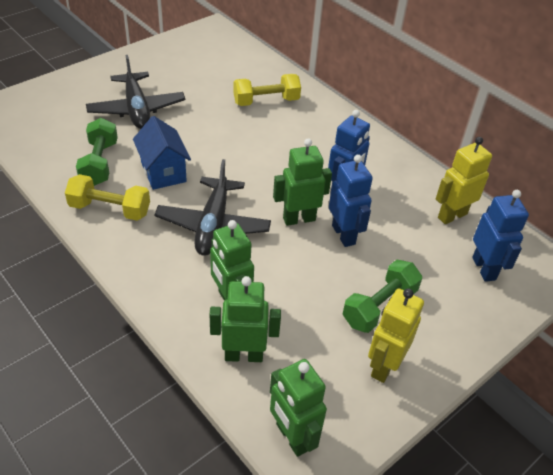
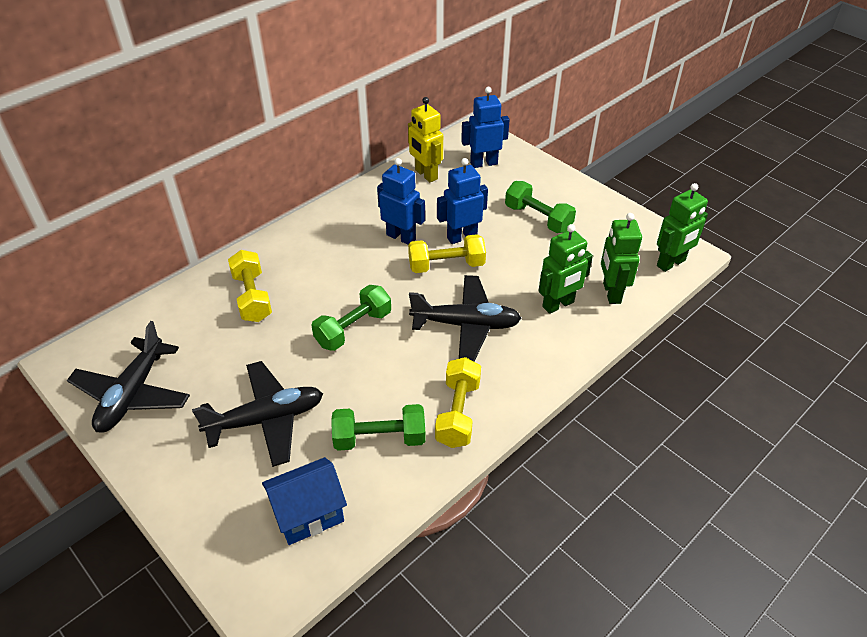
camera: 90 degrees left, 0 degrees up
(163, 172) = (389, 375): blue house -> blue house (308, 514)
(177, 54) = (133, 394): none -> black plane
(221, 154) = (353, 328): none -> green dumbbell
(299, 219) = (446, 265): green robot -> yellow dumbbell
(384, 366) = (594, 218): yellow robot -> none

